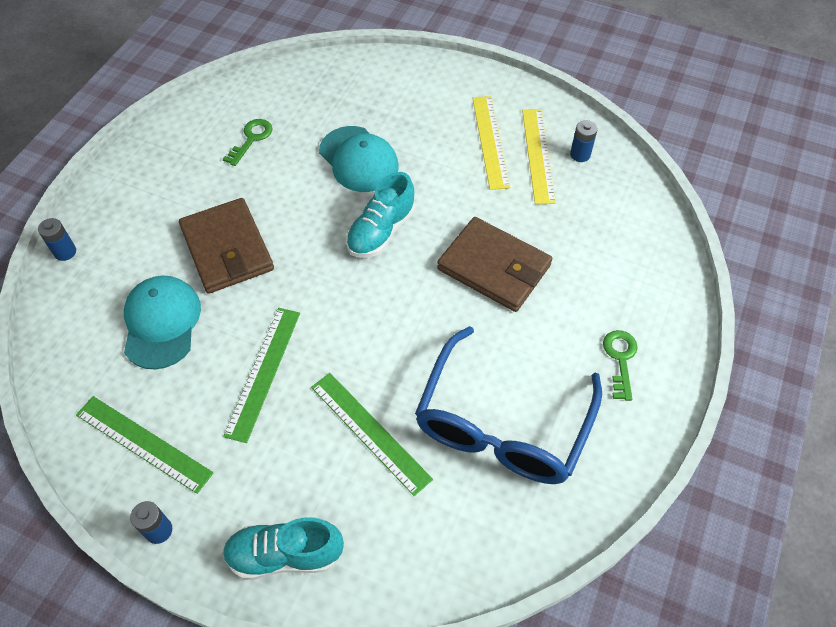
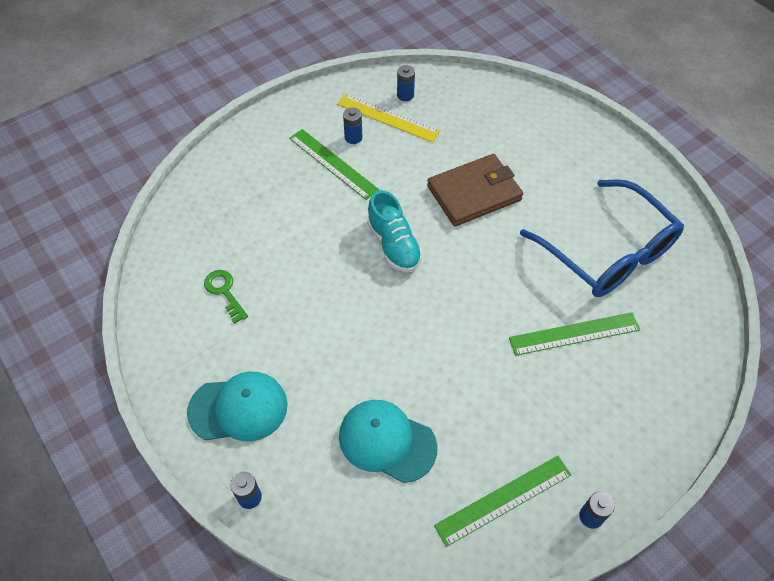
camera: 60 degrees left, 0 degrees up
(227, 249) = (338, 360): brown wallet -> none
(263, 372) = (482, 383): green ruler -> green ruler (333, 163)
(285, 555) = (650, 433): turquoise shoe -> none
(358, 159) = (308, 226): turquoise cap -> turquoise cap (238, 408)
(490, 141) = (353, 137): yellow ruler -> blue battery
(620, 359) = (591, 164): green key -> none

